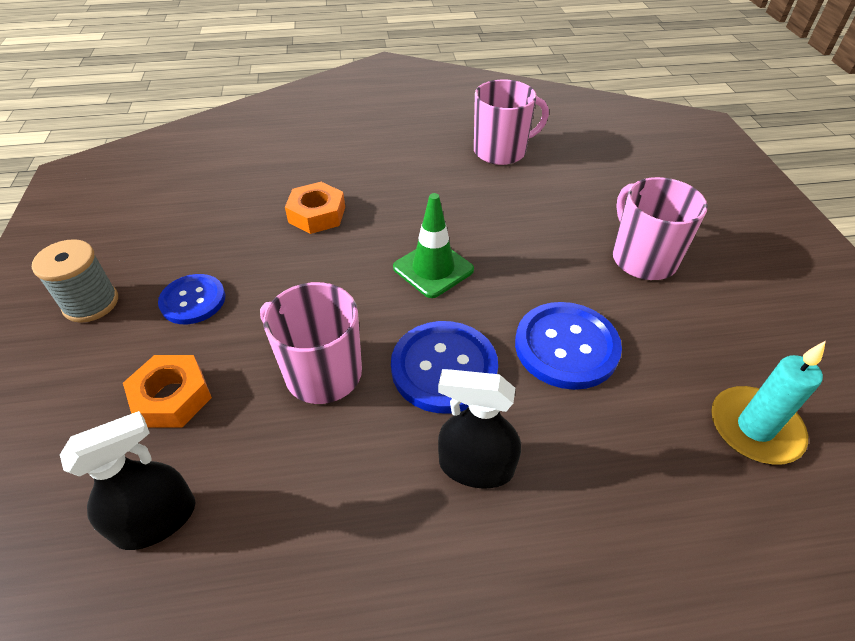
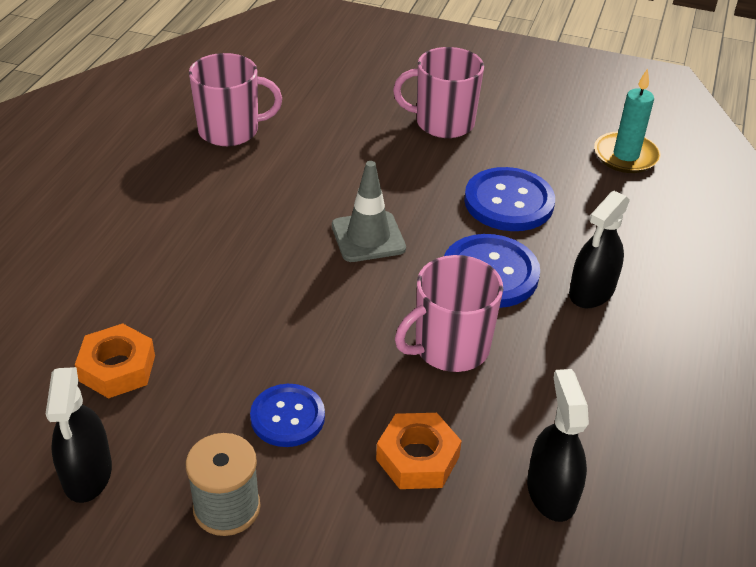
camera: 65 degrees left, 5 degrees down
(109, 229) = (87, 473): none -> black spray bottle
(317, 214) = (220, 287): orange nut -> orange nut (117, 368)
(433, 269) = (368, 237): green traffic cone -> grey traffic cone
(501, 151) = (230, 130): pink mug -> pink mug turned 75 degrees clockwise

